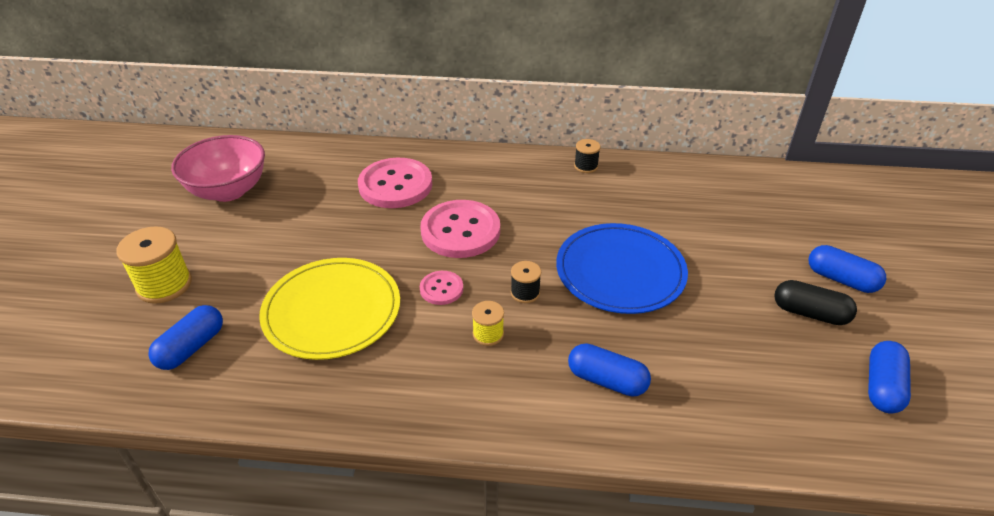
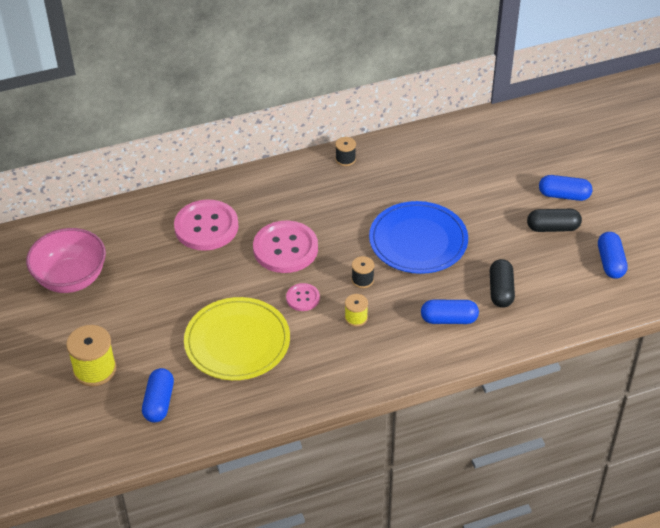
camera: 25 degrees left, 5 degrees up
(699, 368) = (501, 291): none -> black capsule

